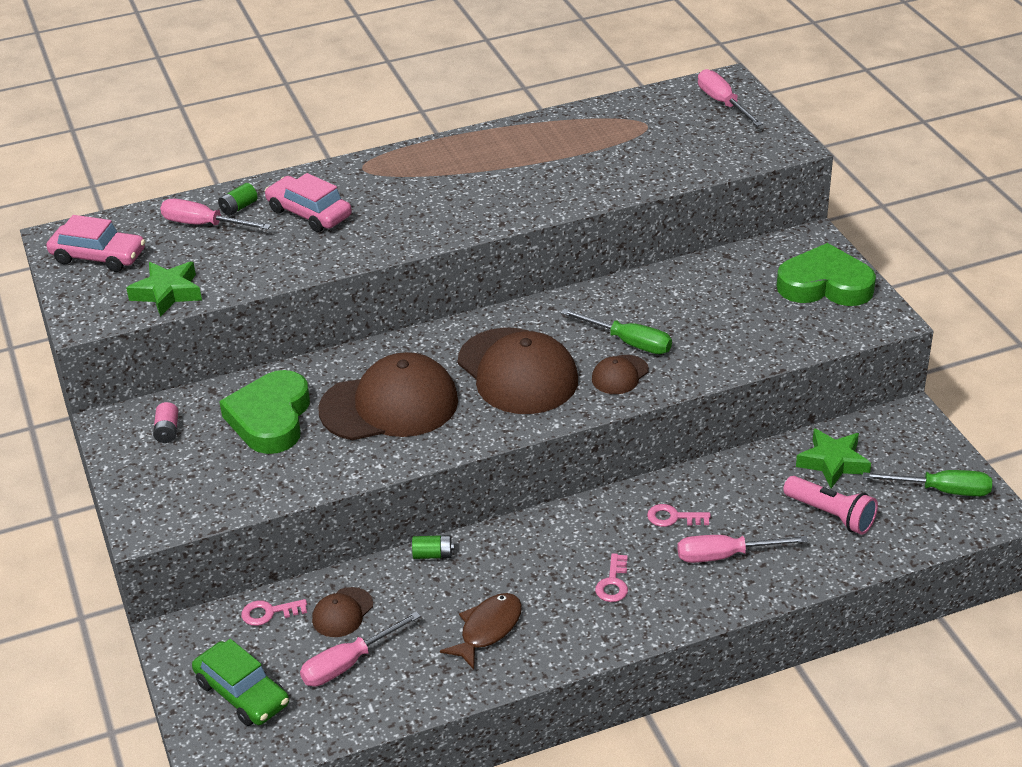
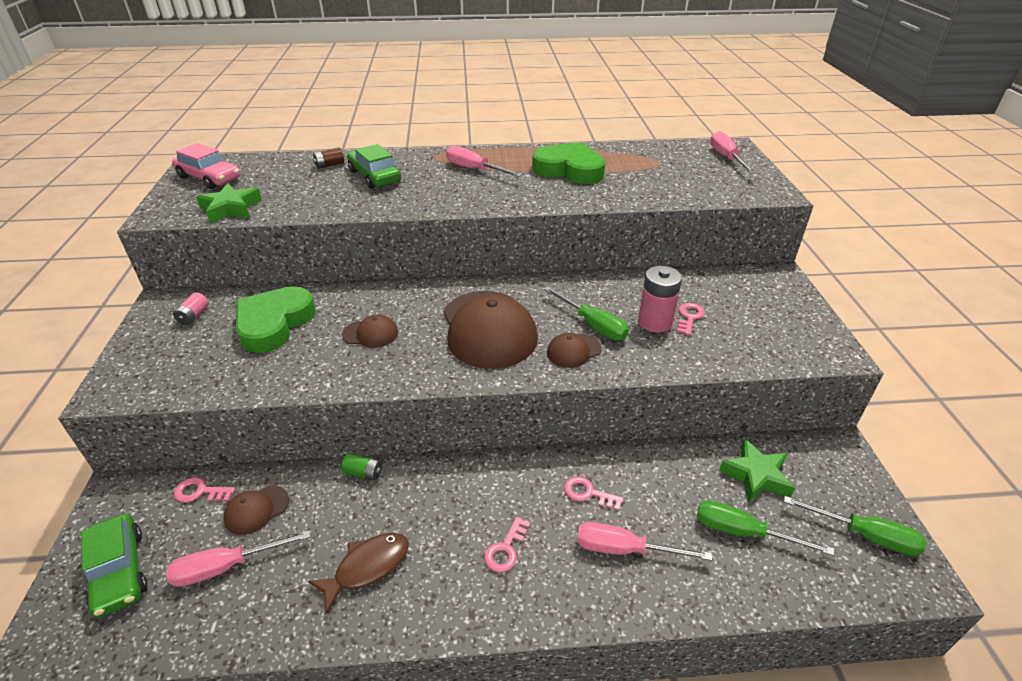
camera: 15 degrees right, 0 degrees up
(204, 225) = (297, 171): pink screwdriver -> pink screwdriver (474, 169)
(238, 207) = (329, 165): green battery -> brown battery
(309, 213) = (375, 176): pink car -> green car
(389, 405) = (370, 333): brown cap -> brown cap, size x0.46
(694, 325) = (655, 322): none -> pink battery
(728, 311) = (689, 317): none -> pink key
(825, 285) = (782, 312): green heart -> green heart (569, 169)
(831, 515) = (743, 532): pink flashlight -> green screwdriver

